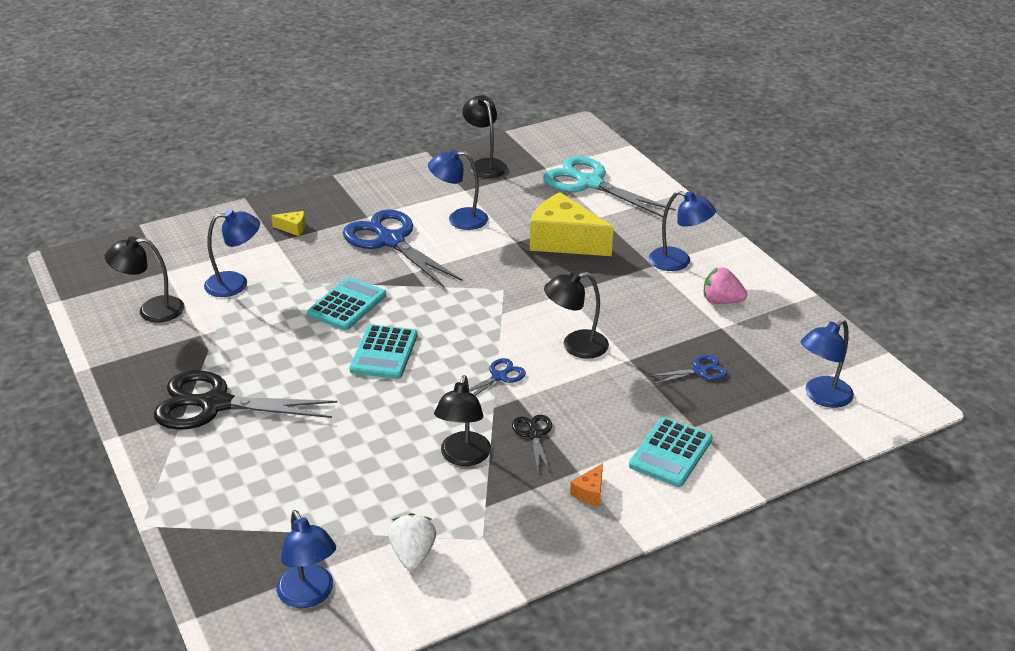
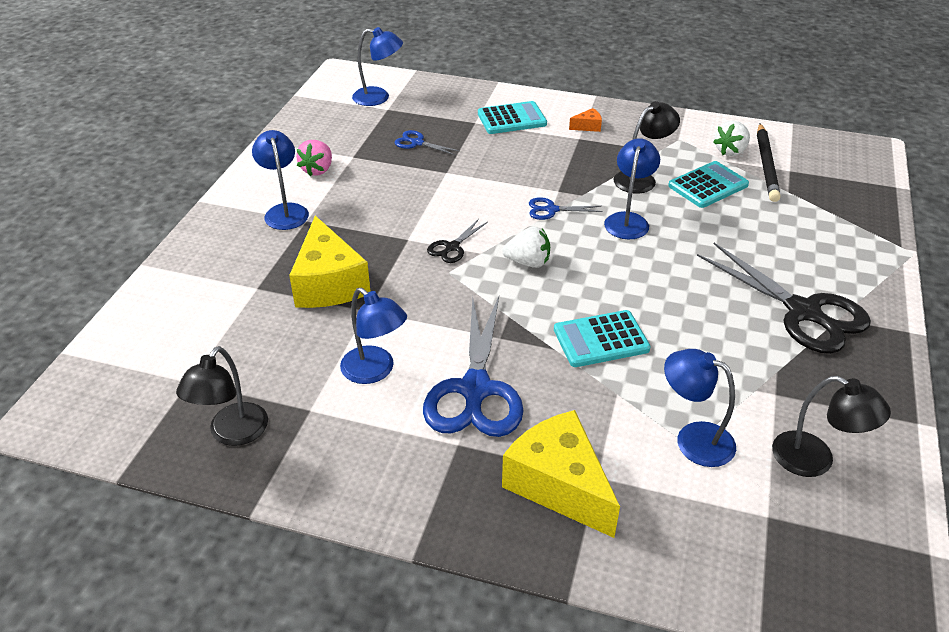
camera: 135 degrees left, 5 degrees up
(293, 228) = (559, 485): yellow cheese -> yellow cheese, size x2.46
(309, 595) = (813, 163): blue lamp -> blue lamp (628, 220)
(359, 557) = (766, 165): none -> black pencil
(384, 353) = (617, 275): turquoise calculator -> turquoise calculator (708, 185)
(459, 325) = (528, 262): none -> white strawberry
(534, 434) = (578, 167): black scissors -> black scissors (452, 247)
(575, 346) = (467, 199): black lamp -> none
(590, 183) = (192, 330): turquoise scissors -> none
(721, 301) = (317, 170): pink strawberry -> pink strawberry turned 45 degrees clockwise

